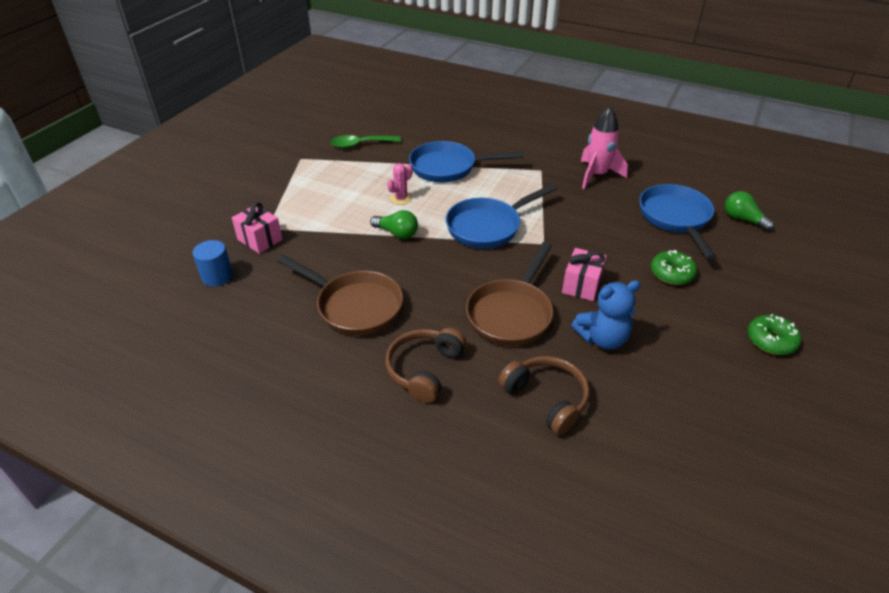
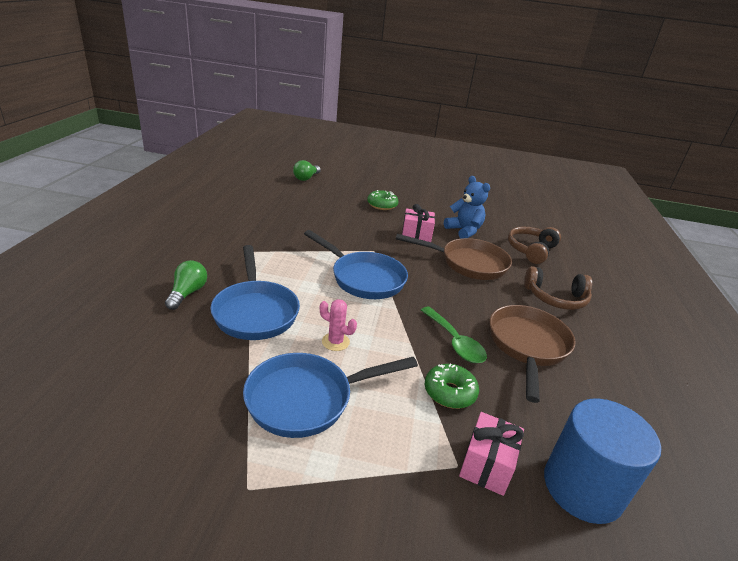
camera: 110 degrees left, 10 degrees down
(217, 276) = (582, 487): blue cylinder -> blue cylinder, size x1.75
(360, 144) = (193, 410): green spoon -> green spoon (454, 342)
(397, 233) = (404, 335): green light bulb -> green light bulb (187, 293)
(597, 175) = (256, 224): pink rocket -> none
(675, 219) = (314, 198): blue pan -> blue pan (307, 399)
(771, 341) = (424, 186): green donut -> green donut (449, 392)

